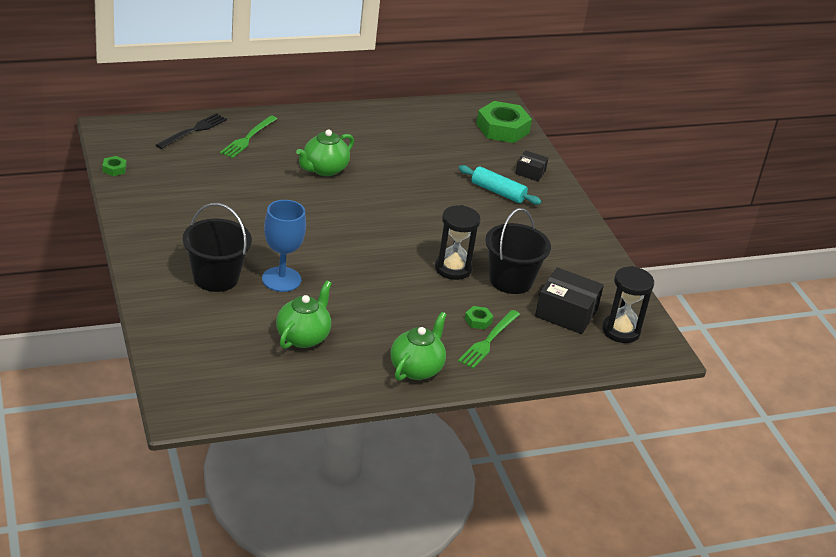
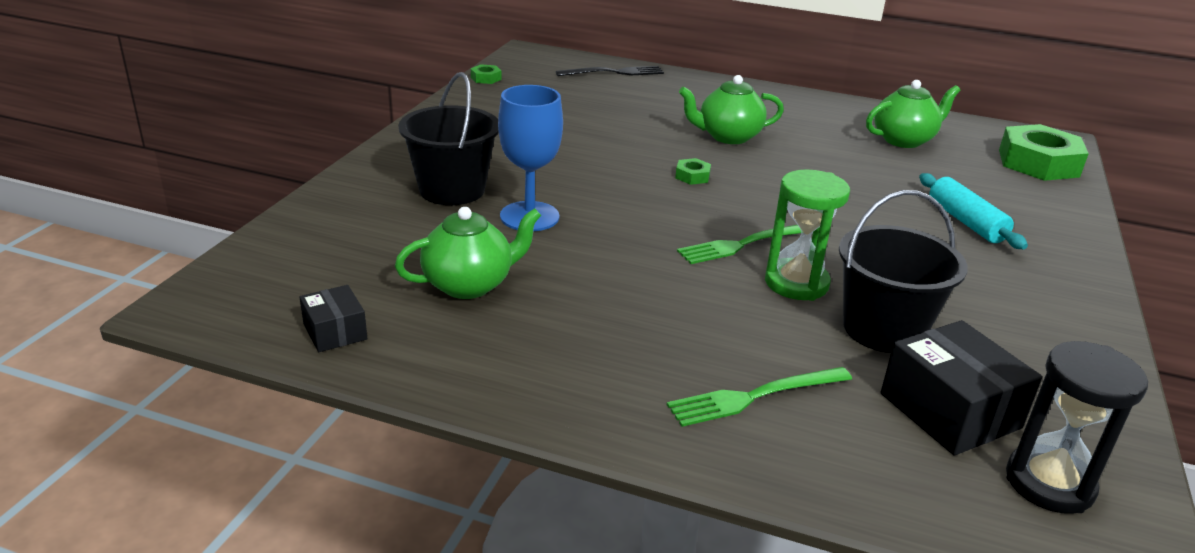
camera: 40 degrees right, 5 degrees down
(248, 138) = (668, 91): green fork -> green fork (744, 244)
(416, 368) = (584, 387): green teapot -> green teapot (904, 140)
(453, 268) = (796, 283): black hourglass -> green hourglass
(478, 320) = (766, 362): green nut -> green nut (692, 176)
(530, 172) = (1044, 216): black box -> black box (335, 332)

